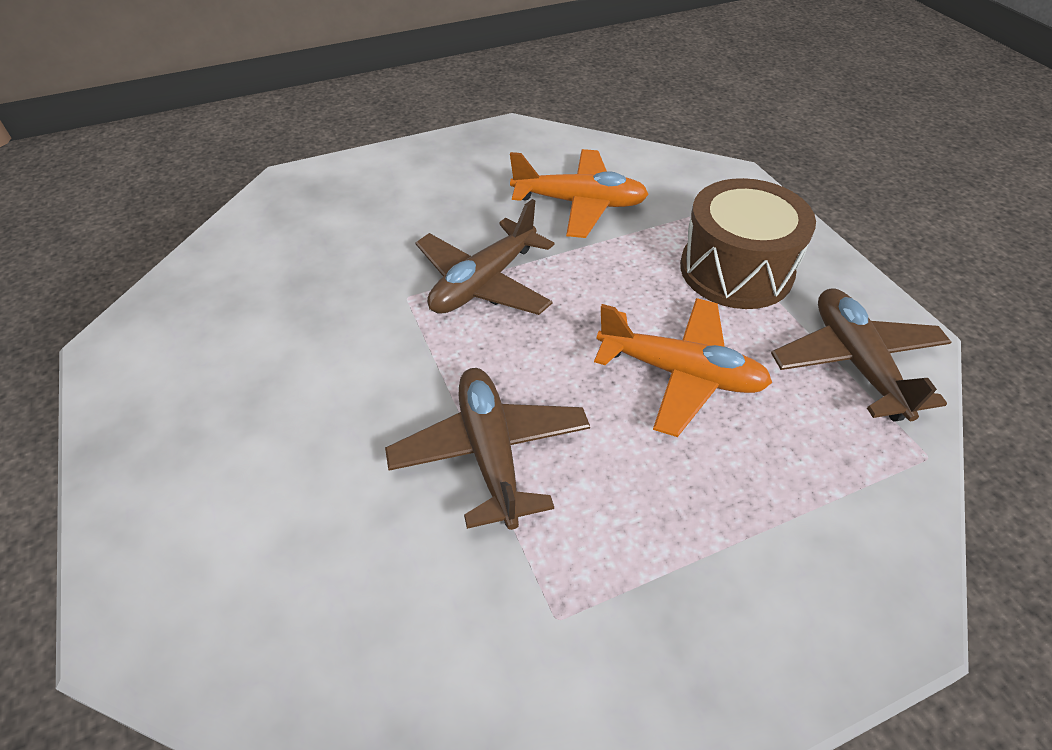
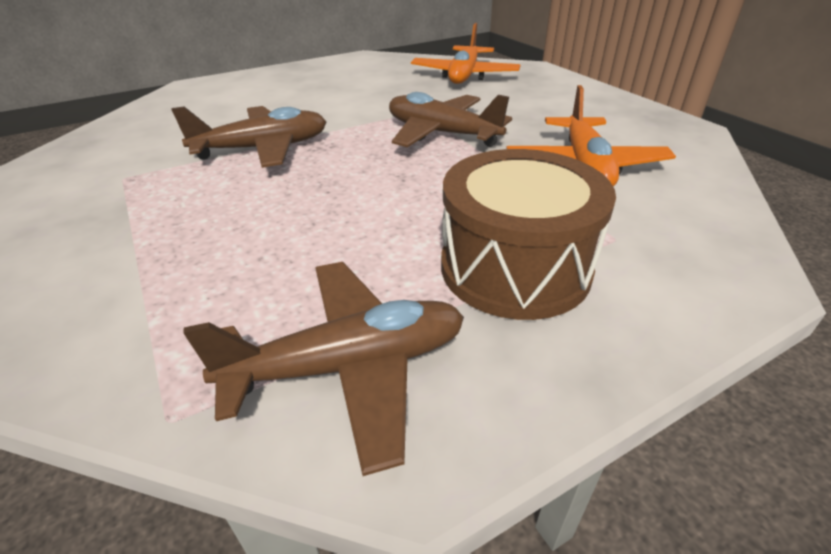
camera: 85 degrees right, 10 degrees down
(680, 373) = (335, 225): orange plane -> orange plane (464, 75)

